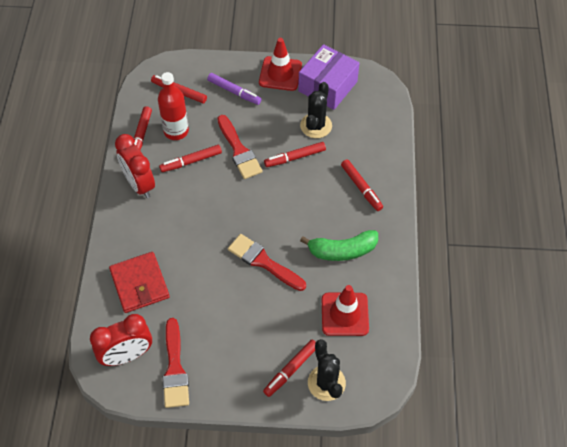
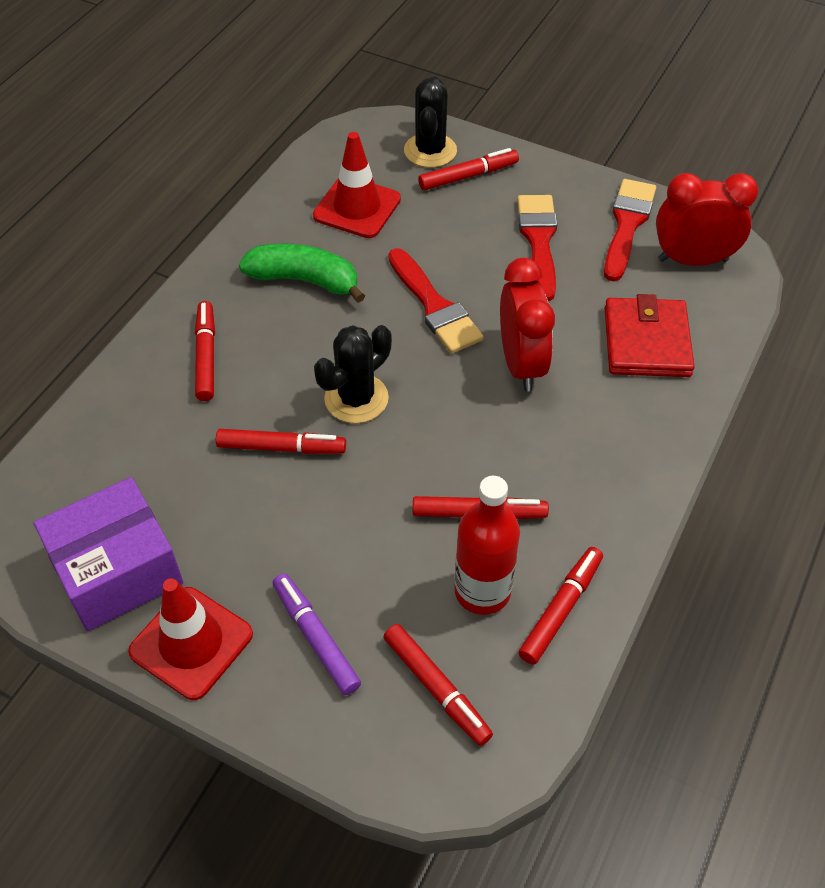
camera: 155 degrees left, 5 degrees down
(139, 184) = (596, 505): red clock -> red clock (521, 364)
(239, 150) = (376, 501): red brush -> red brush (539, 241)
(316, 126) = (201, 494): black cactus -> black cactus (356, 399)

